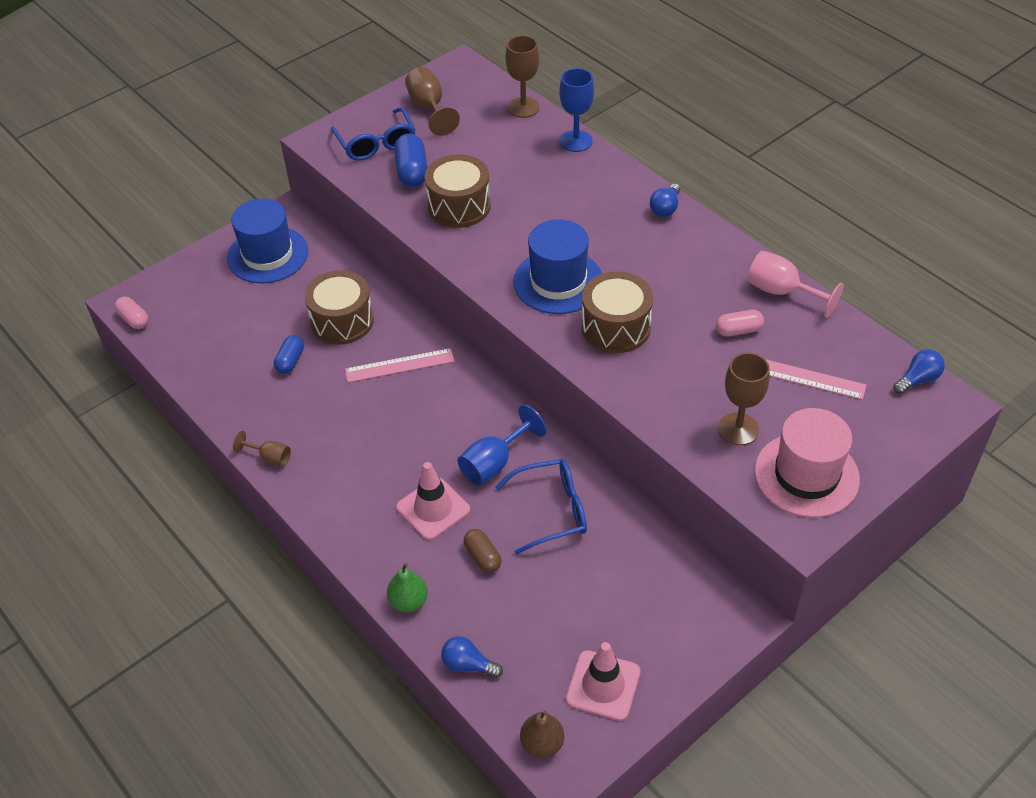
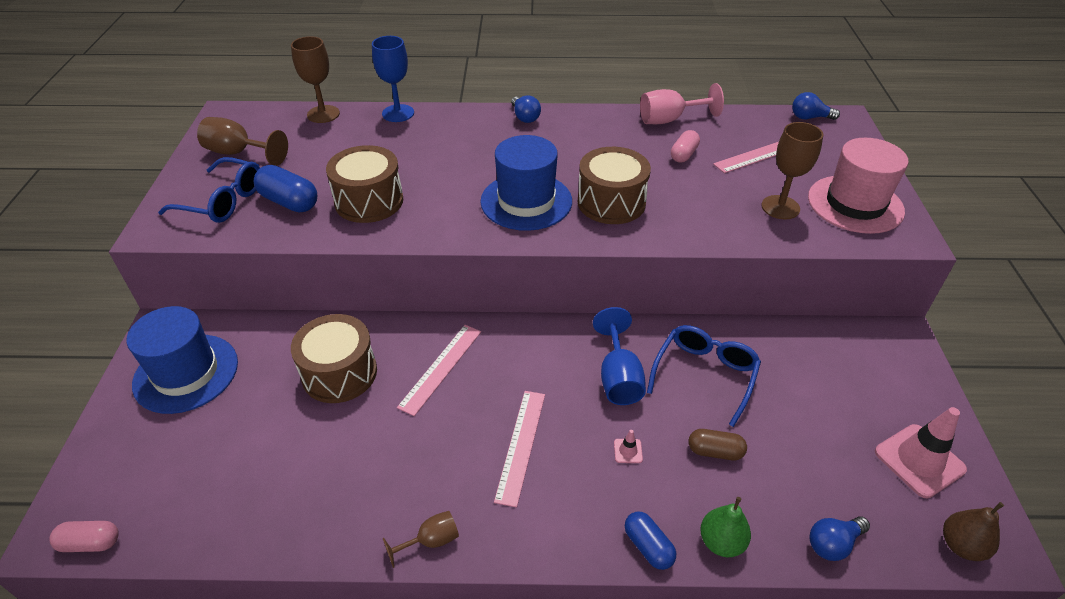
camera: 50 degrees left, 5 degrees down
(290, 361) = (334, 442): blue capsule -> blue capsule (648, 546)
(380, 450) = (521, 445): none -> pink ruler
(433, 509) = (628, 451): pink traffic cone -> pink traffic cone, size x0.42
(918, 379) = (809, 117): blue light bulb -> blue light bulb turned 90 degrees counterclockwise

